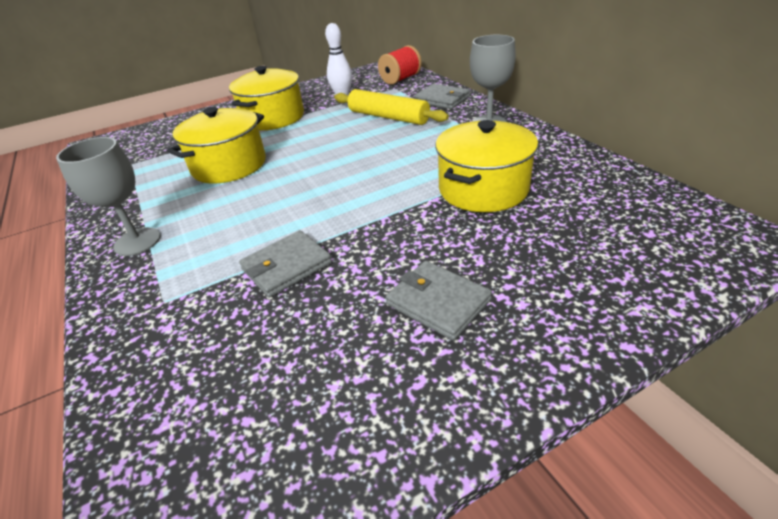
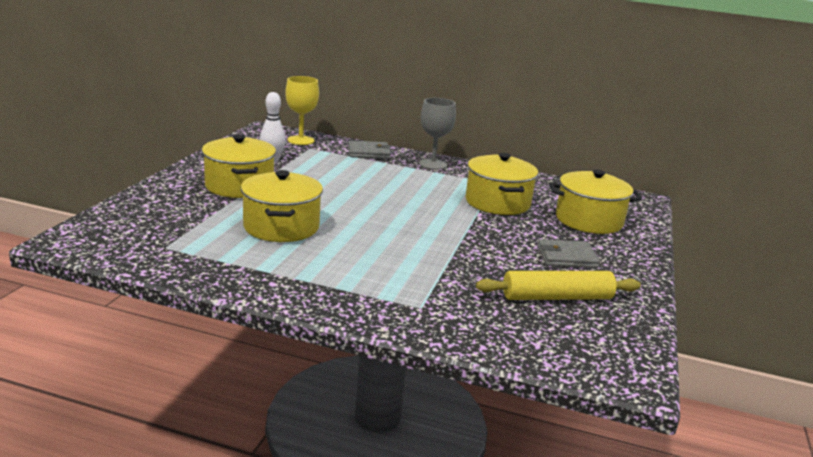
camera: 50 degrees left, 15 degrees down
(137, 241) = (320, 288): grey goblet -> none
(287, 266) = (461, 268): grey wallet -> none
(388, 117) = (350, 170): yellow rolling pin -> yellow rolling pin (557, 297)
(400, 79) = (301, 140): red spool -> yellow goblet
(577, 252) = (589, 220): none -> yellow pot

